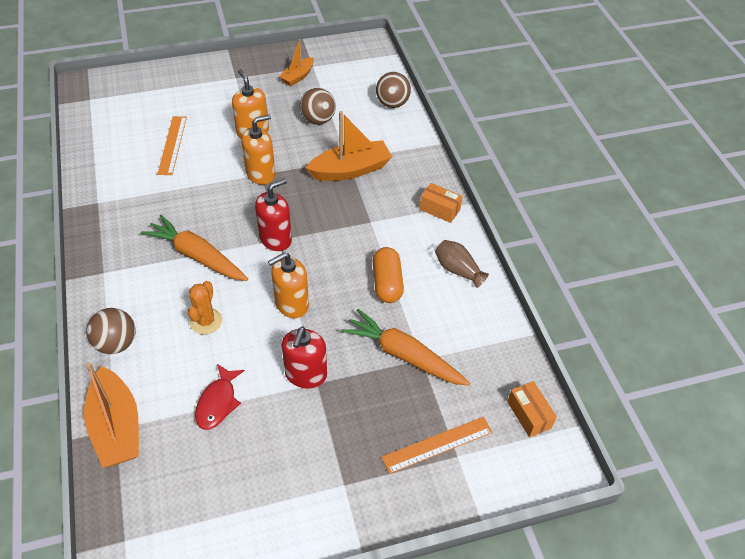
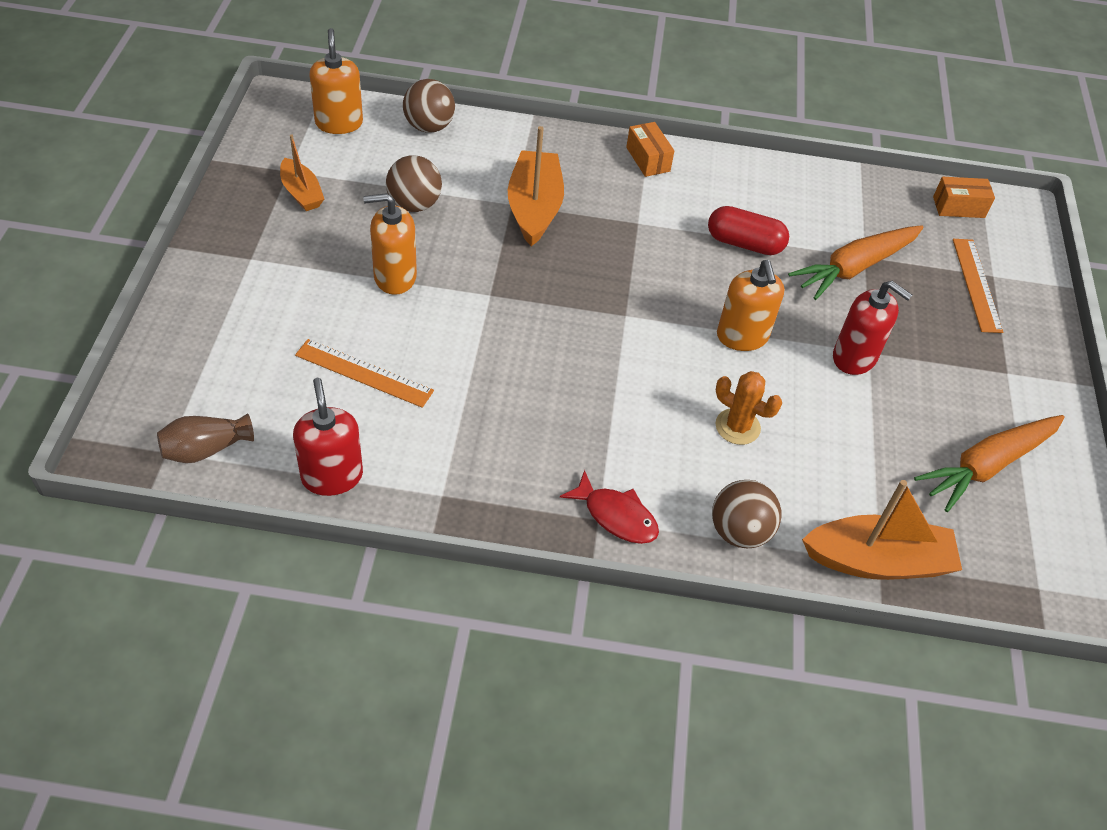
camera: 70 degrees left, 0 degrees up
(197, 256) = (616, 405): orange carrot -> orange carrot (987, 466)
(218, 402) = (870, 449): red fish -> red fish (616, 516)
(261, 174) = (489, 294): orange soap dispenser -> orange soap dispenser (339, 123)
(275, 239) = (624, 317): red soap dispenser -> red soap dispenser (332, 476)
(387, 283) = (744, 244): orange capsule -> red capsule
(439, 209) = (648, 159): orange box -> orange box turned 75 degrees counterclockwise
(458, 270) = (750, 181): brown vase -> brown vase (206, 449)

